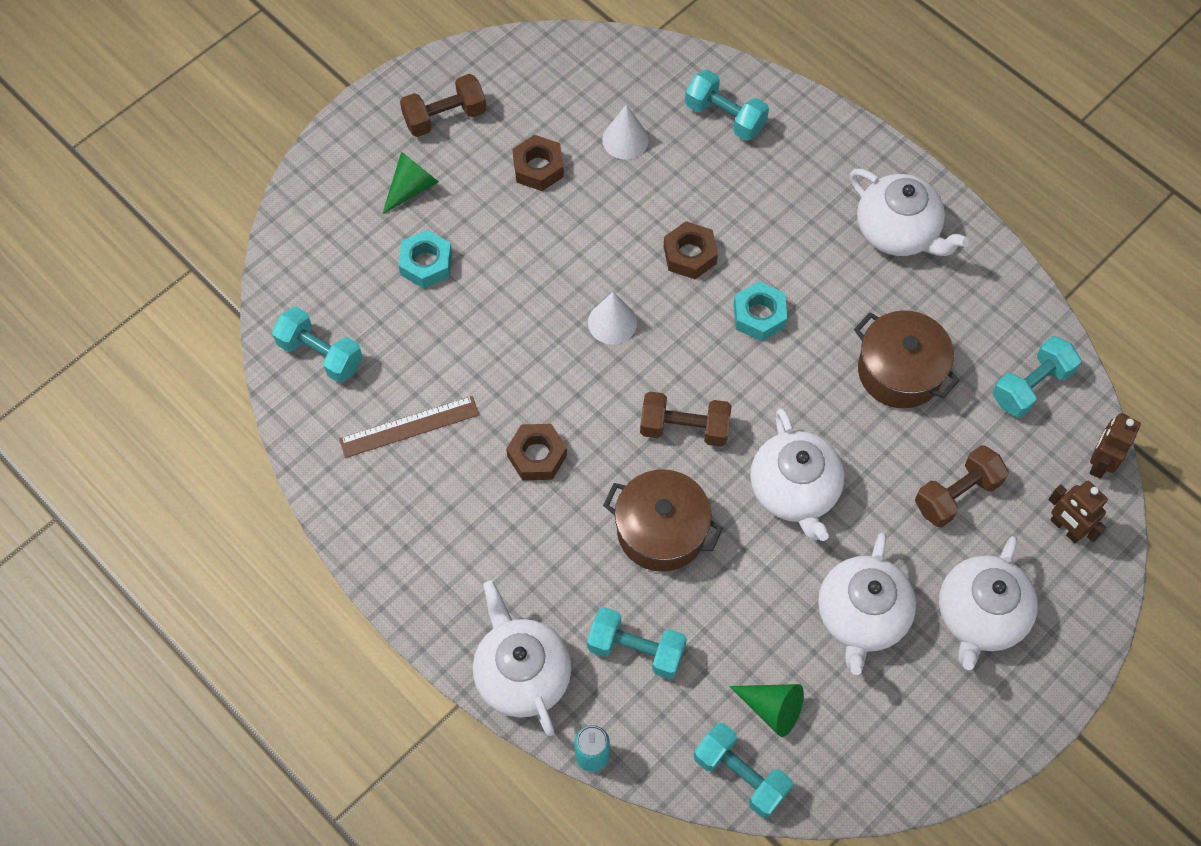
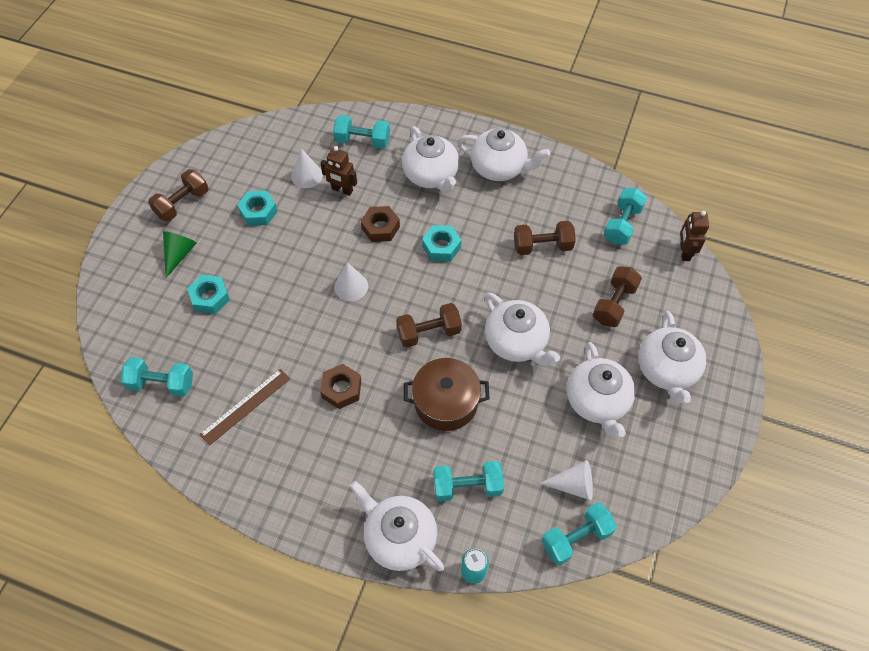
camera: 25 degrees left, 5 degrees down
(538, 168) = (258, 212): brown nut -> turquoise nut
(740, 775) = (576, 538): turquoise dumbbell -> turquoise dumbbell turned 45 degrees counterclockwise
(772, 708) = (573, 485): green cone -> white cone
(796, 206) = (431, 175): none -> white teapot
(899, 371) = (542, 246): brown pot -> brown dumbbell
(1066, 528) = (687, 297): brown robot -> brown robot (342, 190)

